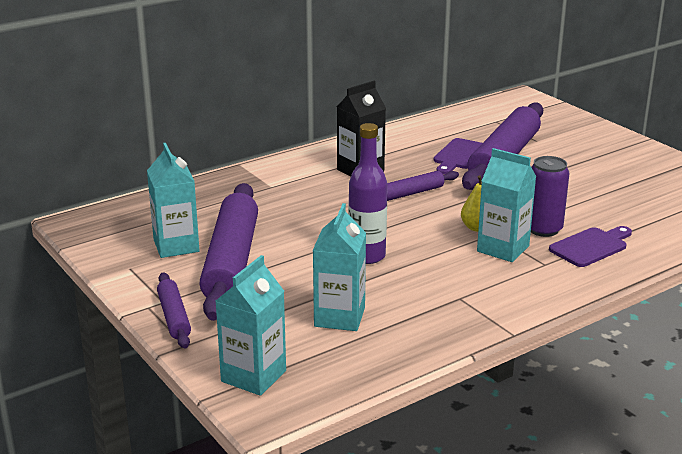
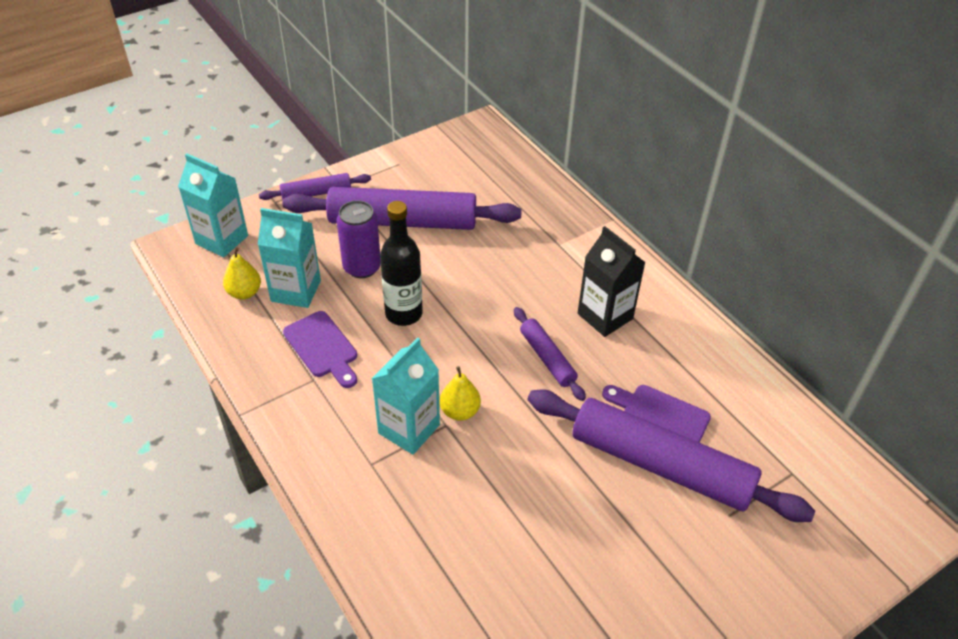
camera: 90 degrees right, 20 degrees up
(176, 246) = (434, 187): turquoise carton -> none
(344, 349) = (244, 293): none -> yellow pear
(367, 256) = (404, 313): purple bottle -> black bottle
(543, 229) = (453, 476): purple can -> purple can (362, 267)
(591, 246) = (407, 519): purple cutting board -> purple cutting board (322, 347)

